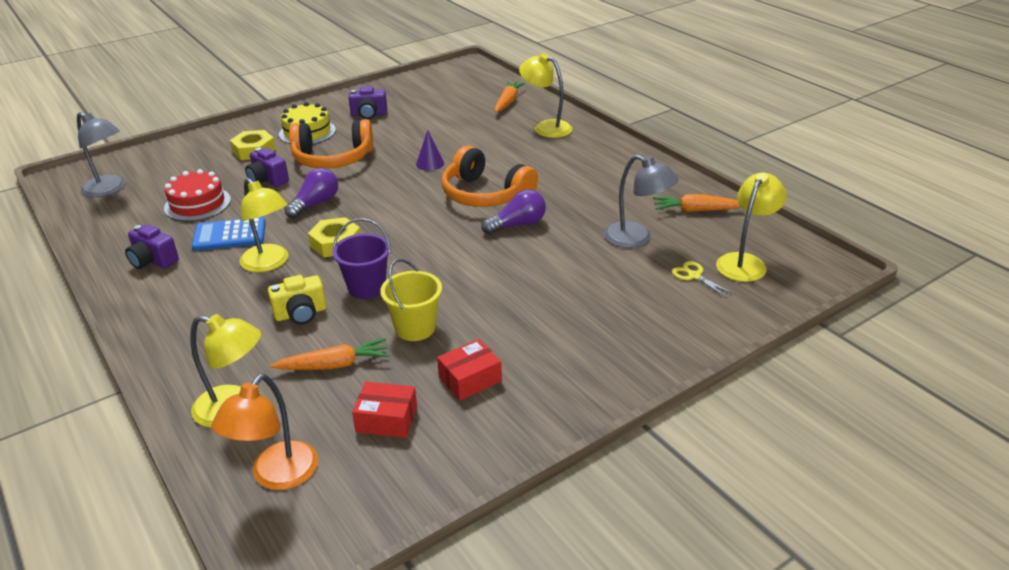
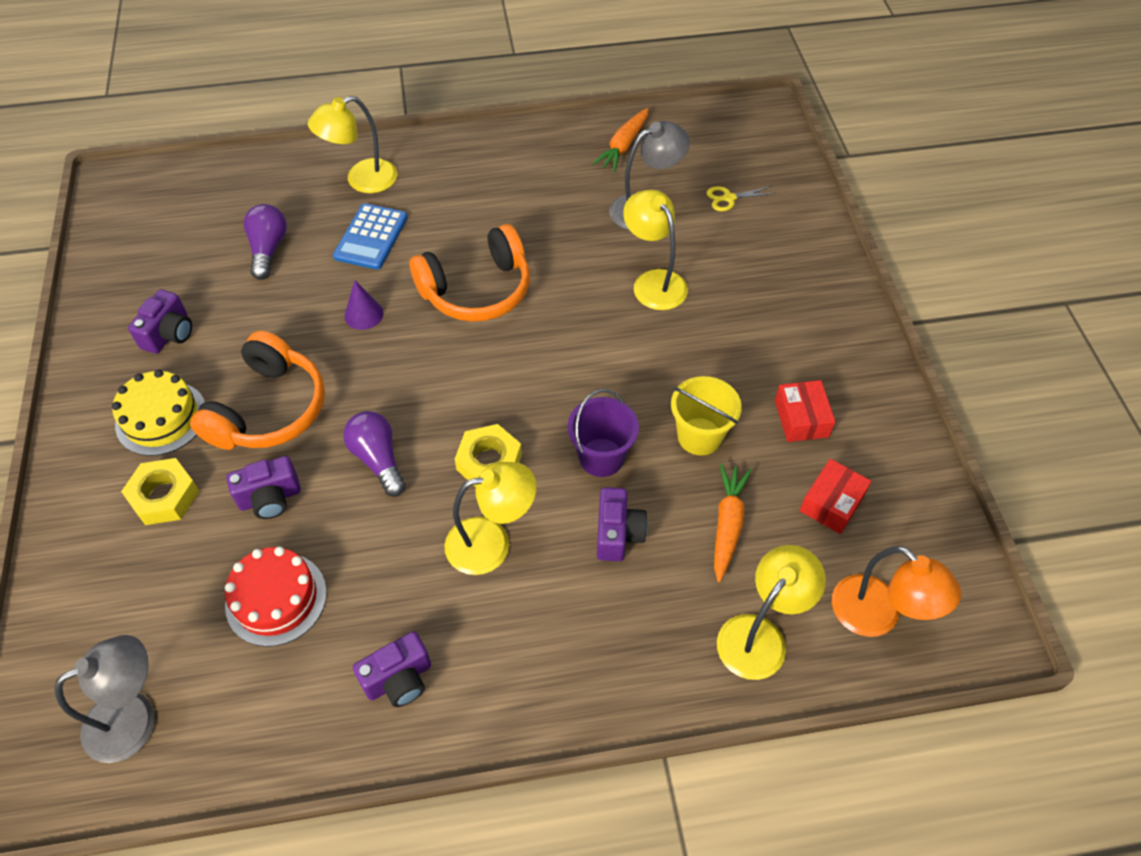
camera: 65 degrees left, 20 degrees up
(229, 235) = (392, 574): blue calculator -> blue calculator (371, 237)
(301, 314) = (618, 534): yellow camera -> purple camera
(508, 102) = (264, 187): orange carrot -> none
(517, 225) = (559, 286): purple light bulb -> purple light bulb (268, 249)
(745, 262) = (727, 157): yellow lamp -> yellow lamp (653, 282)

